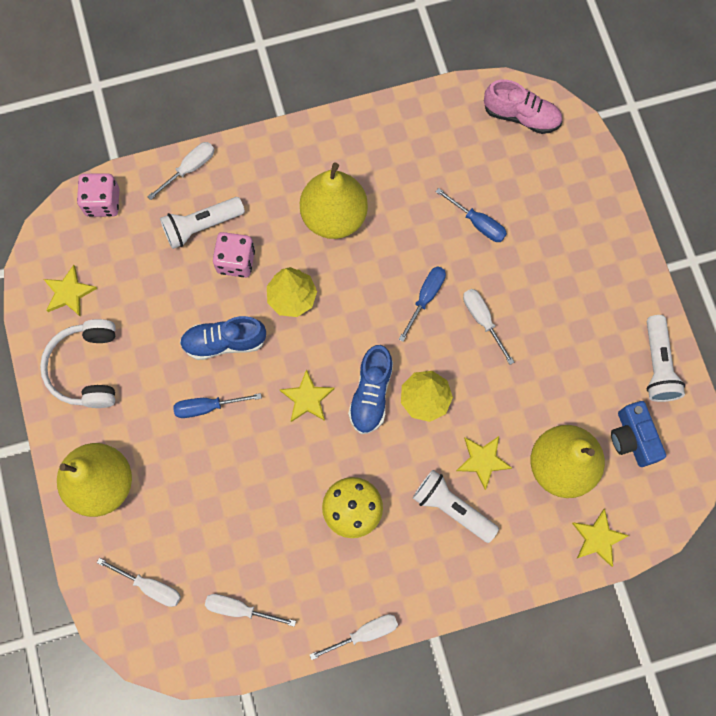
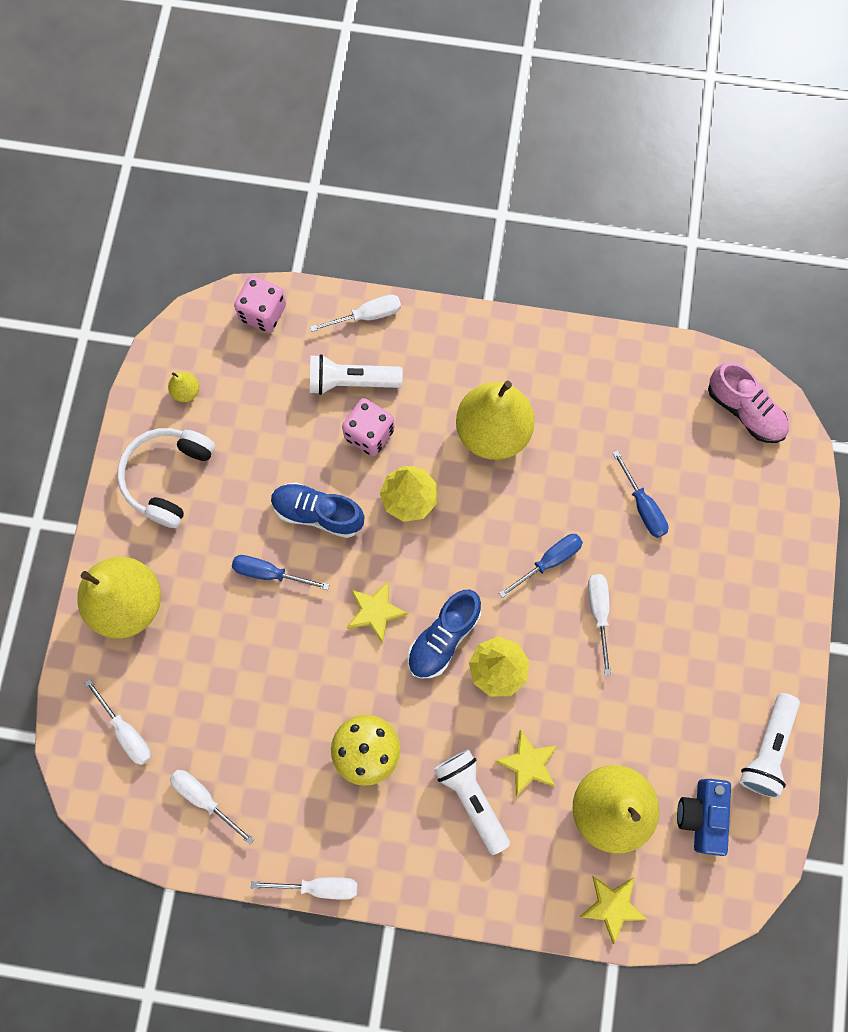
camera: 25 degrees right, 0 degrees up
(69, 293) = (186, 391): yellow star -> yellow pear

